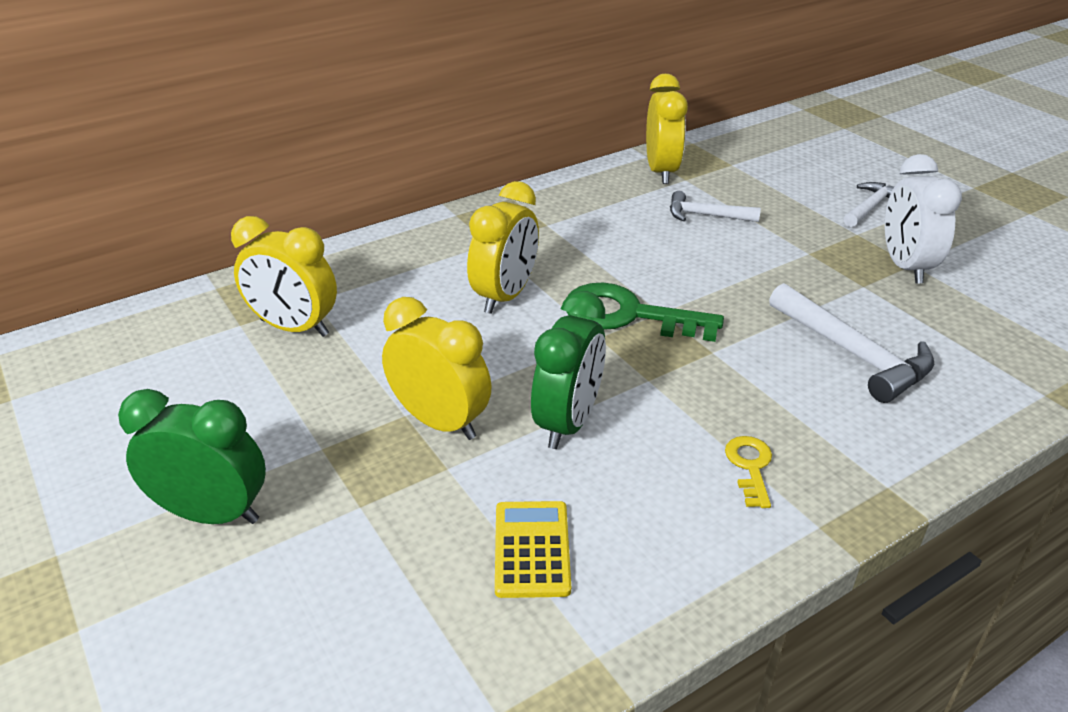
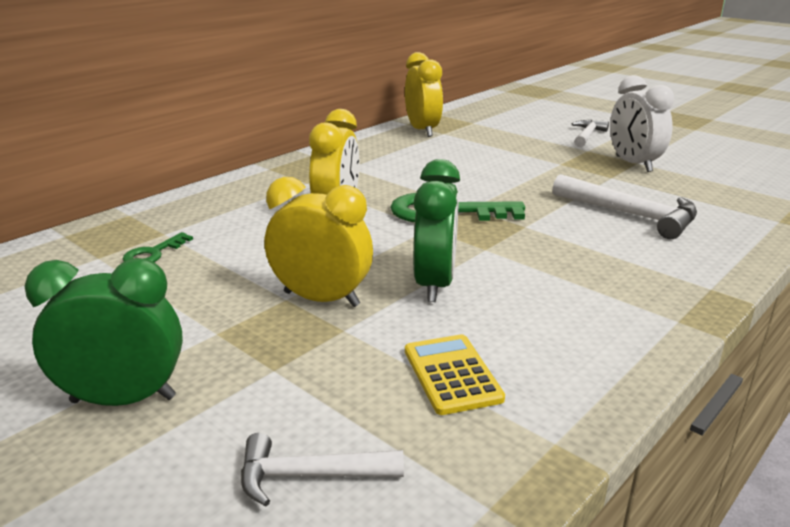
camera: 15 degrees left, 10 degrees down
(294, 328) = (153, 253): yellow clock -> green key
(706, 215) = (471, 151): white hammer -> white hammer (310, 475)
(750, 467) = (600, 291): yellow key -> none

